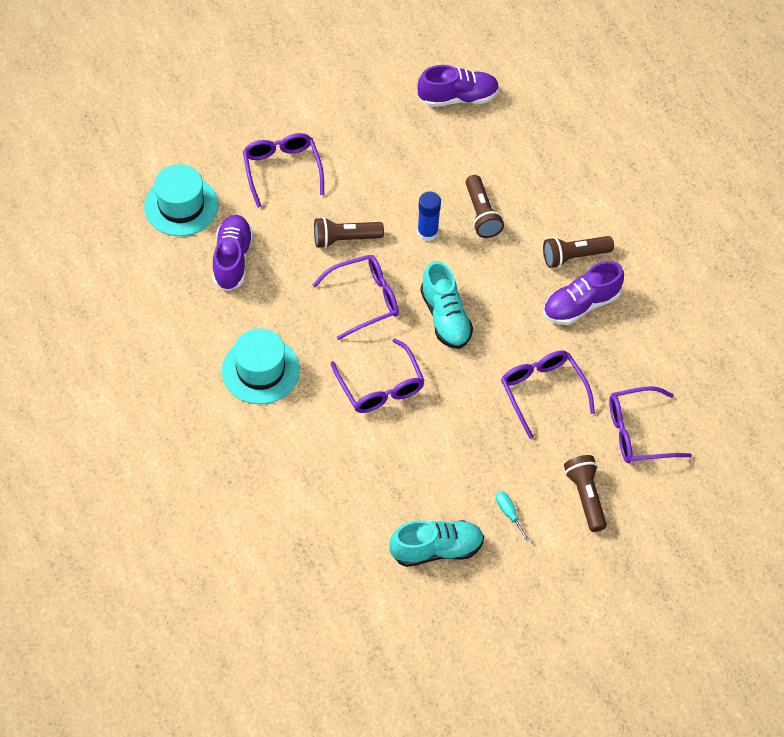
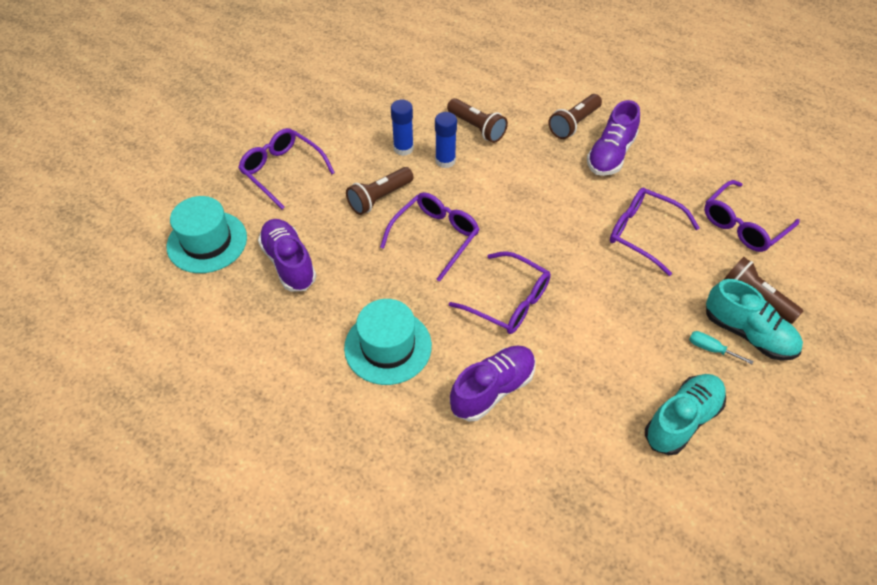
camera: 30 degrees left, 5 degrees down
(400, 201) = (403, 148): none -> blue glue stick
(445, 317) = (515, 216): turquoise shoe -> turquoise shoe (748, 333)
(458, 98) = (389, 59): purple shoe -> purple shoe (492, 389)

